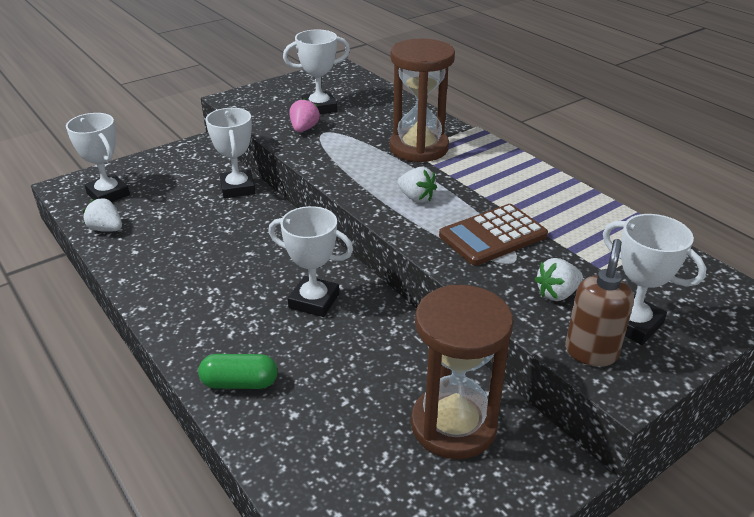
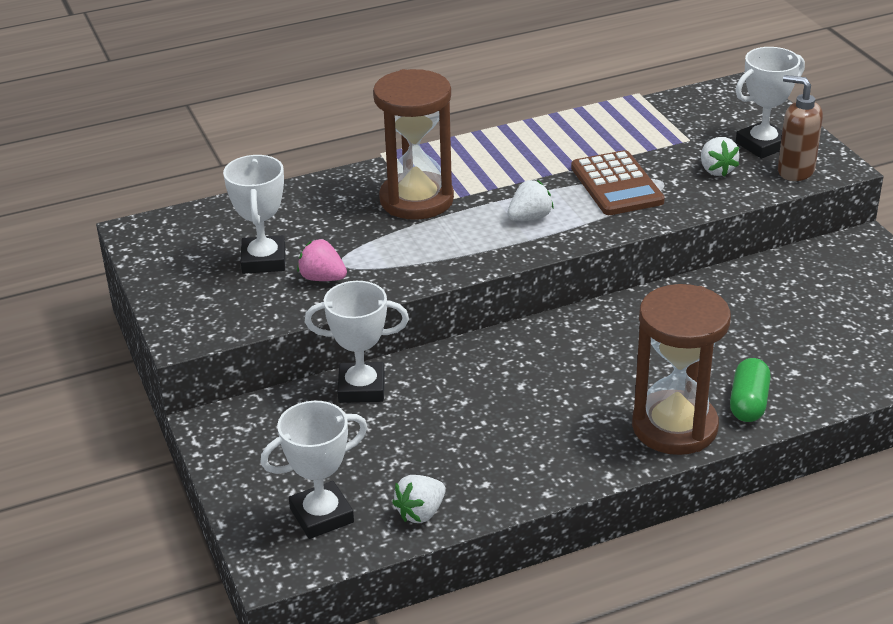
camera: 75 degrees left, 0 degrees up
(314, 301) = (627, 344): white trophy -> none
(453, 425) = (817, 285): brown hourglass -> brown hourglass (674, 427)

